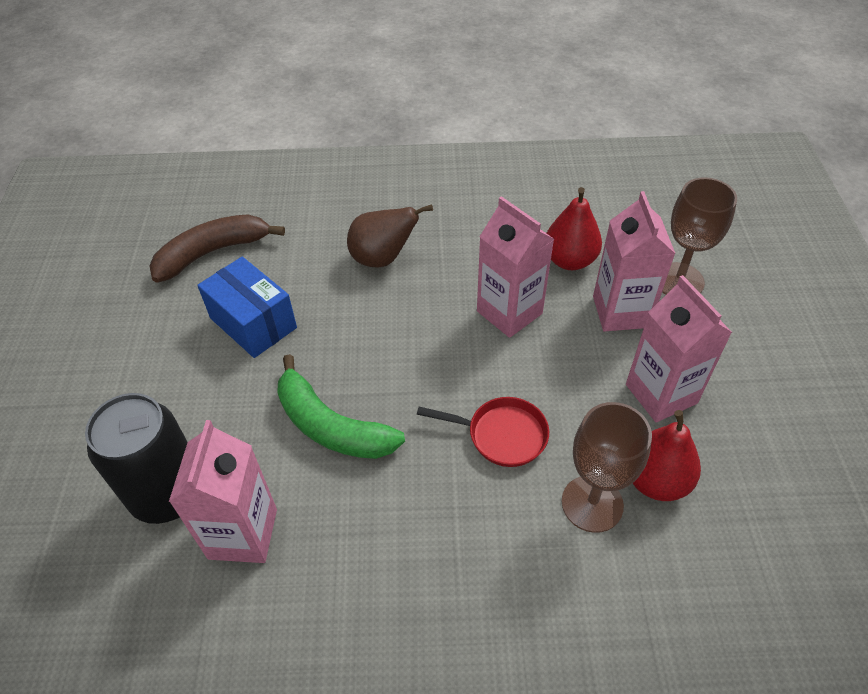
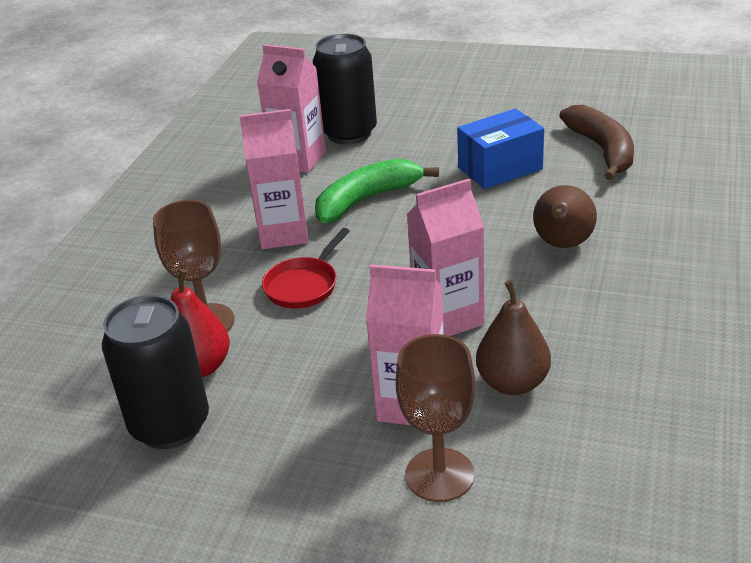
camera: 110 degrees right, 15 degrees down
(569, 260) = (513, 383): red pear -> brown pear
(661, 394) = (286, 401): pink carton -> pink carton (283, 233)
(735, 471) = (170, 425): none -> black can

